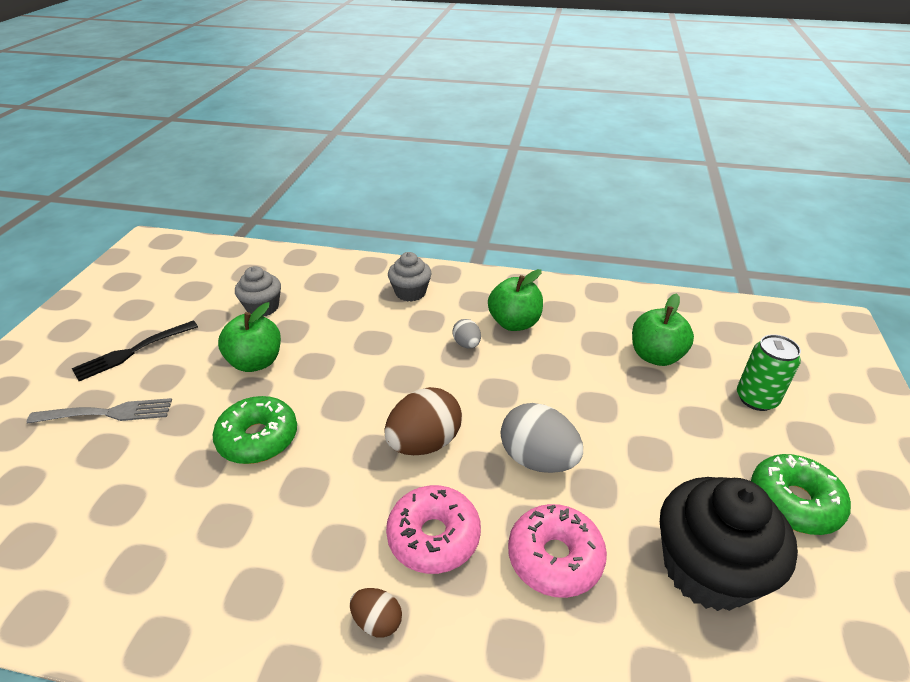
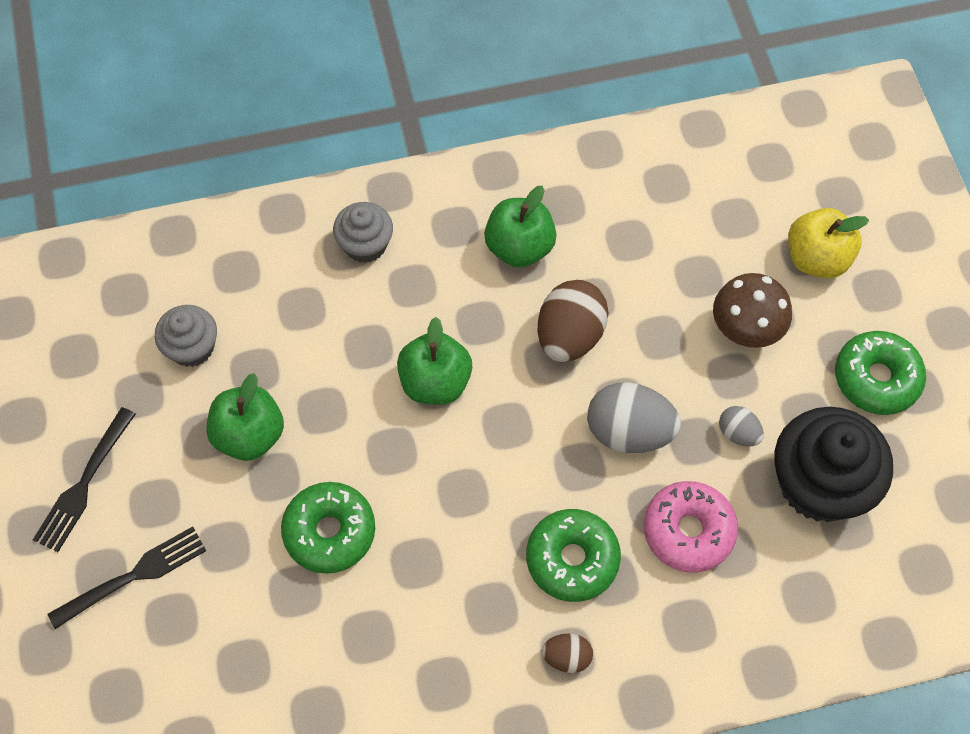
camera: 25 degrees left, 25 degrees up
(106, 413) = (133, 576): grey fork -> black fork
(424, 443) = (507, 461): brown egg -> brown egg (569, 336)
(434, 536) = (572, 559): pink donut -> green donut
(467, 344) = (481, 305): grey egg -> grey egg (738, 433)
(655, 356) = (697, 236): green apple -> green apple (435, 382)
(673, 425) = (745, 331): none -> brown mushroom
(756, 399) = (816, 258): green can -> yellow apple

